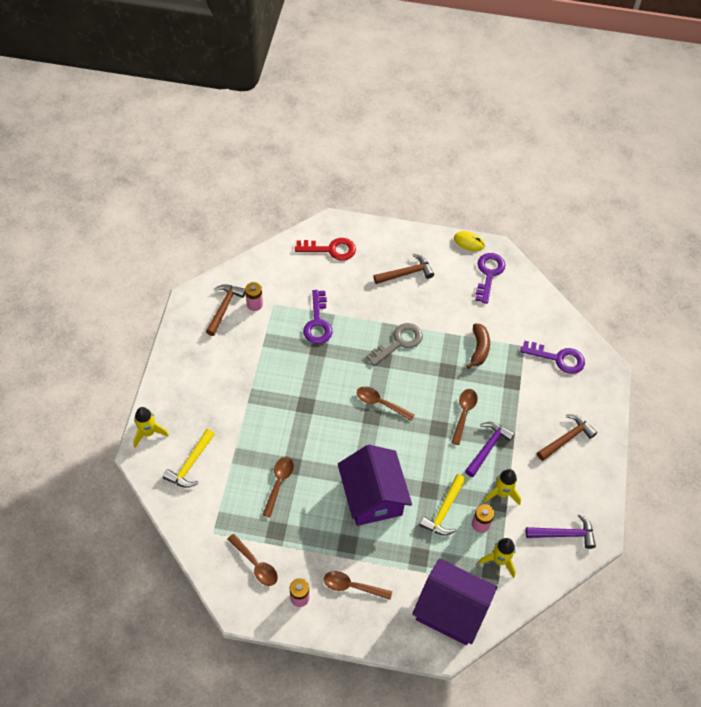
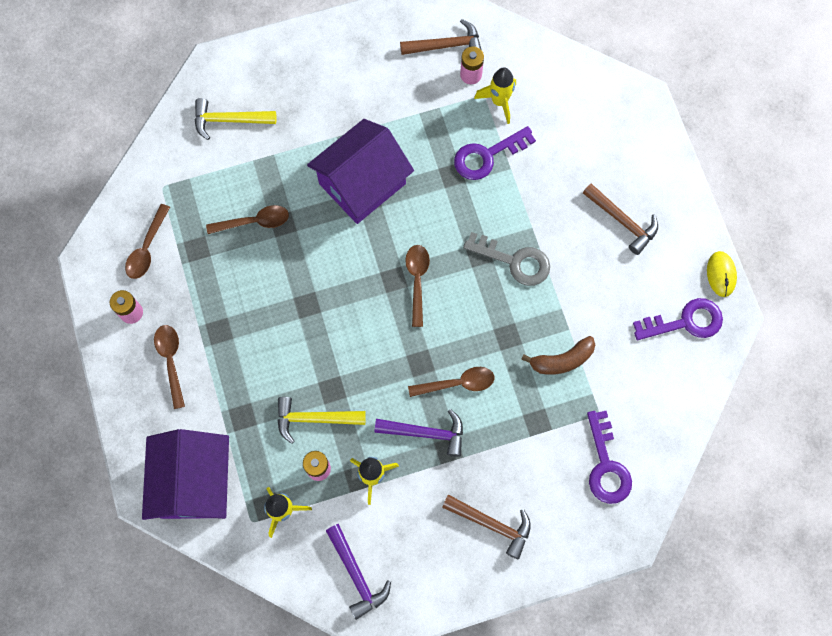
camera: 65 degrees right, 15 degrees up
(148, 433) = (244, 58): yellow rocket -> yellow rocket (499, 101)
(331, 249) = (602, 117): red key -> none
(372, 496) = (290, 330): purple house -> purple house (362, 184)

